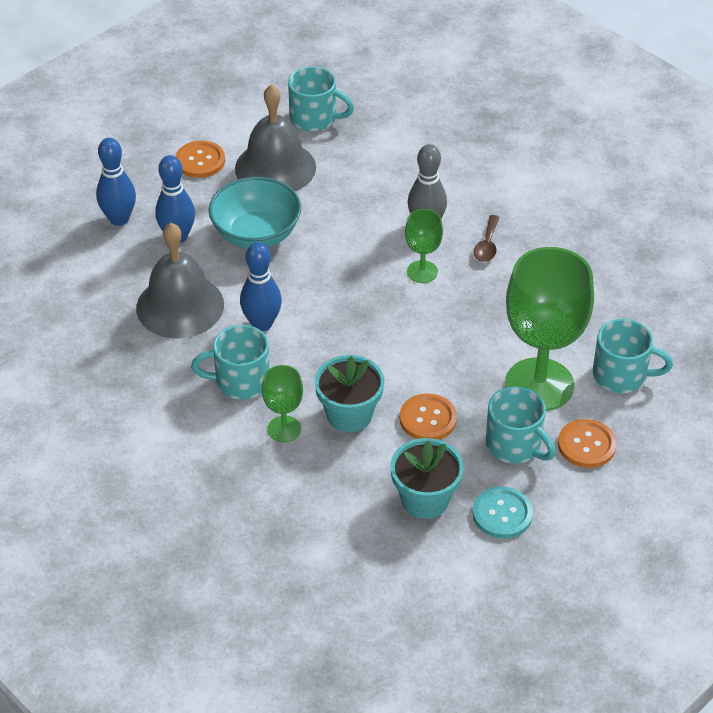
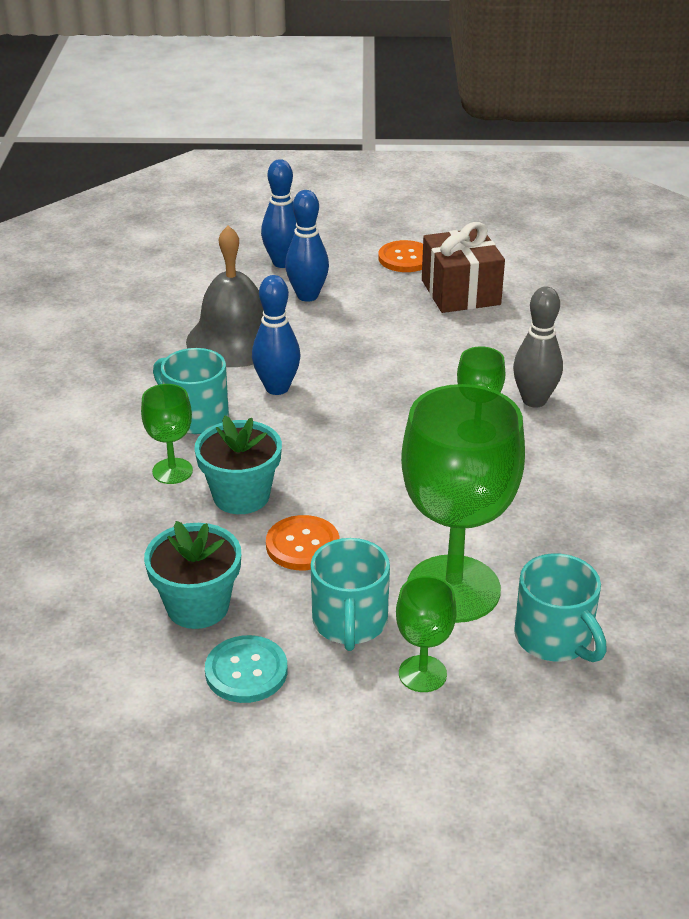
camera: 45 degrees right, 10 degrees down
(256, 234) = (372, 327): turquoise bowl -> none
(275, 167) = (460, 292): grey bell -> brown gift
(315, 118) = (548, 277): turquoise mug -> none
(487, 245) = (572, 447): brown spoon -> none
(586, 445) = (422, 674): orange button -> green goblet

